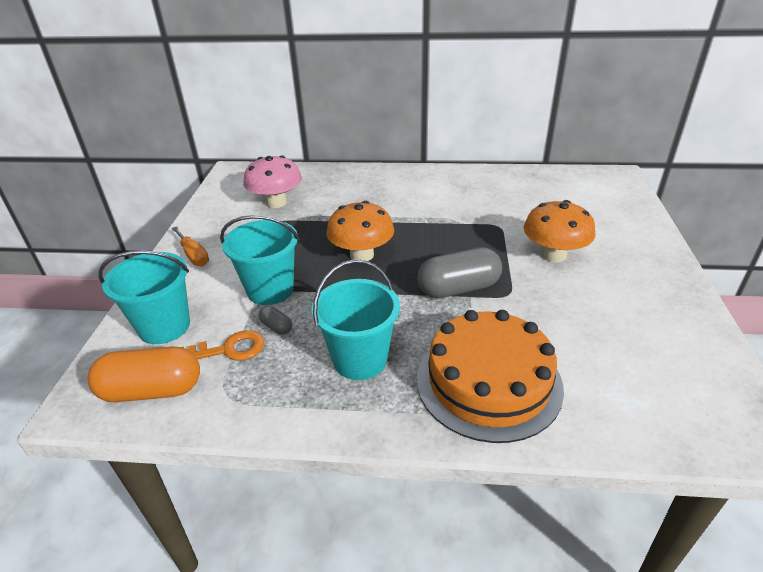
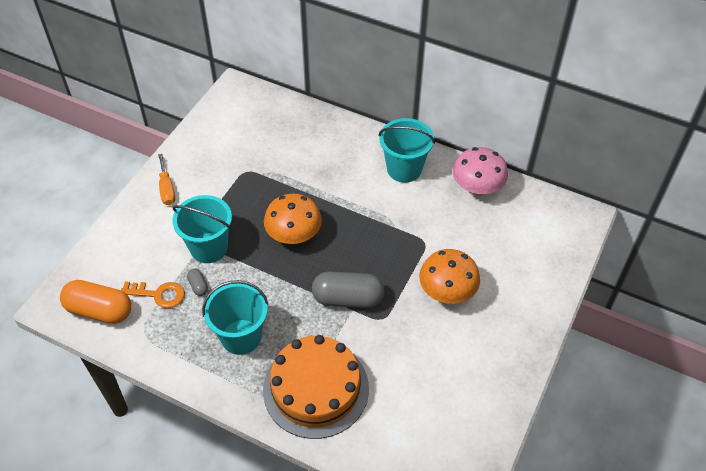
camera: 20 degrees right, 15 degrees up
(164, 326) = (123, 257): turquoise bucket -> turquoise bucket (404, 169)
(276, 202) = (255, 146): pink mushroom -> pink mushroom (477, 188)

